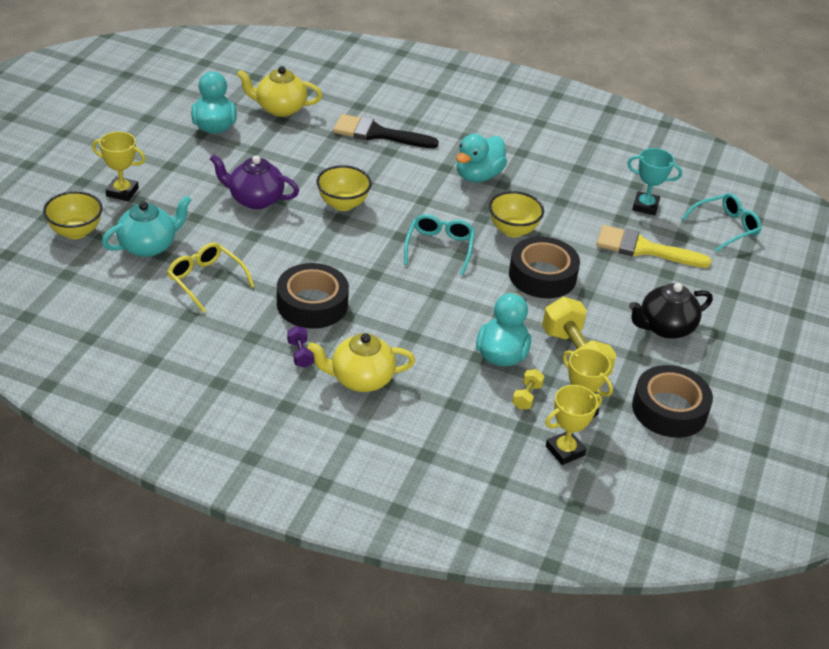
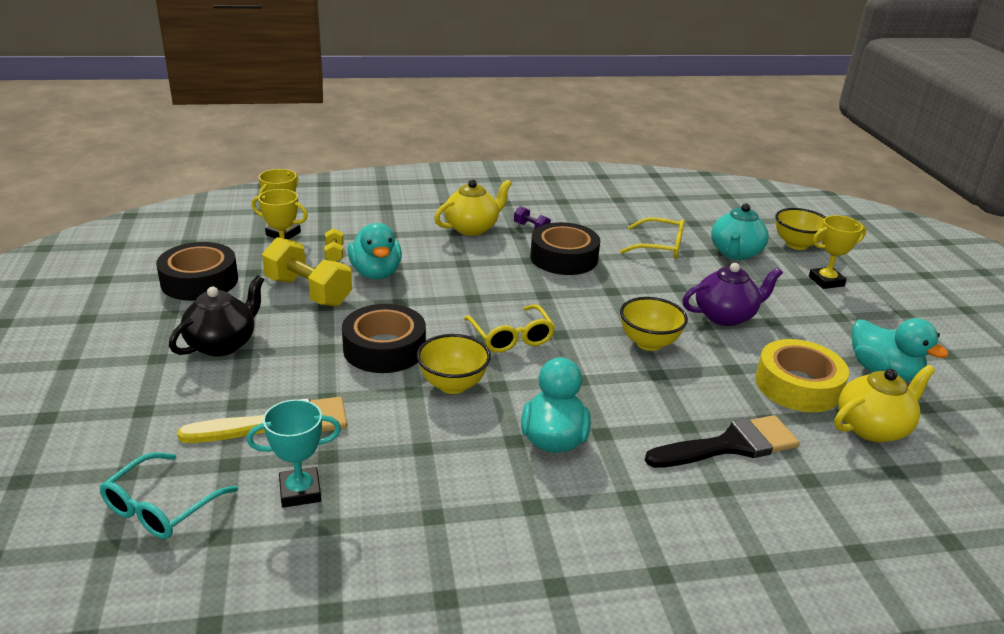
camera: 150 degrees right, 10 degrees down
(284, 142) = (797, 385): none -> yellow tape
(439, 247) = (511, 337): turquoise glasses -> yellow glasses

